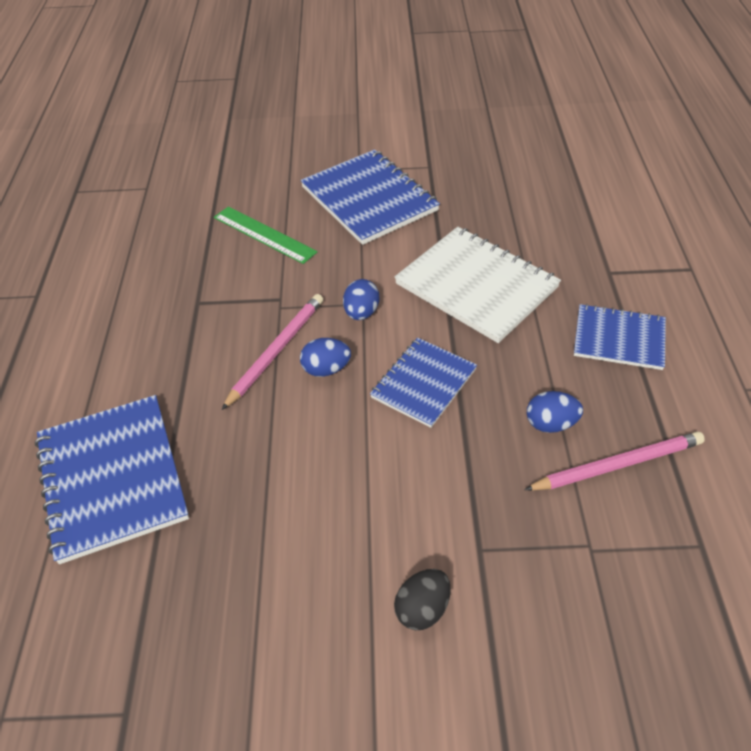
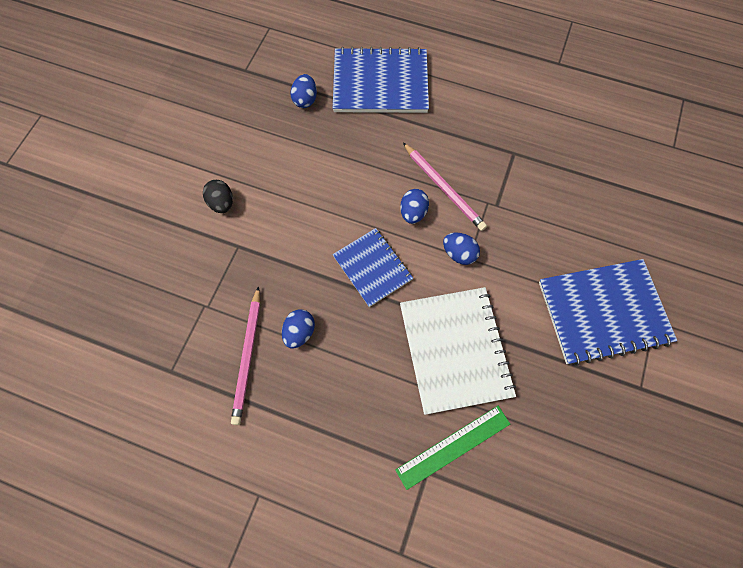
camera: 110 degrees right, 20 degrees up
(173, 573) = (305, 100): none -> blue egg
(264, 234) = (579, 215): green ruler -> green ruler (453, 446)
(476, 286) = (455, 350): white notebook -> white notebook turned 75 degrees counterclockwise
(619, 338) = (350, 429): blue notebook -> none

